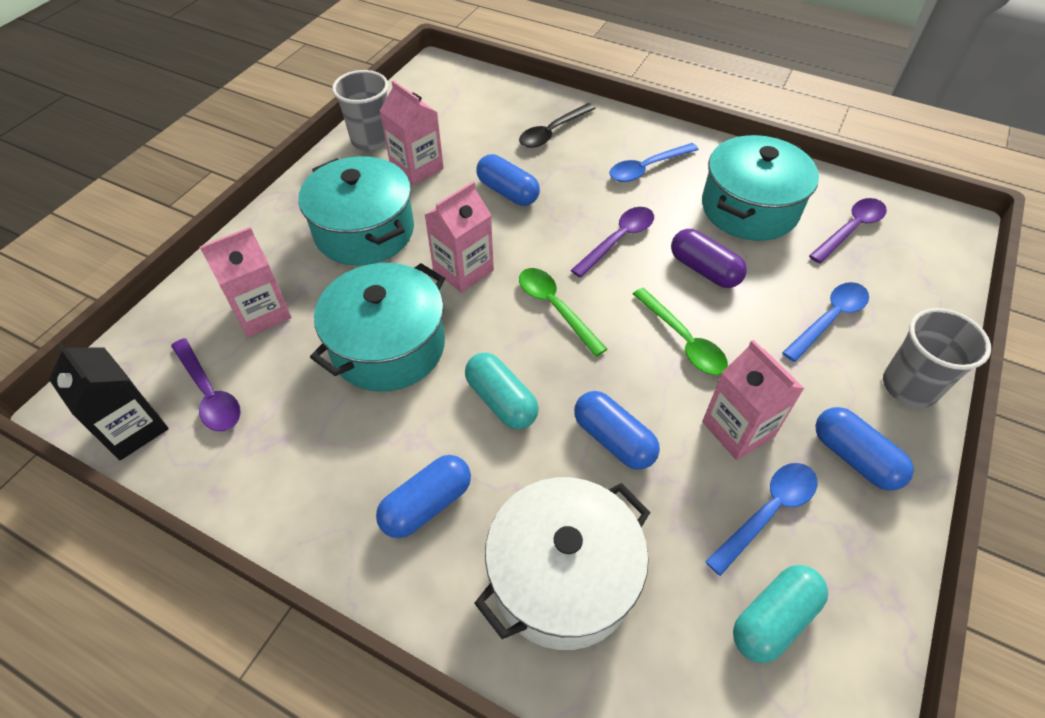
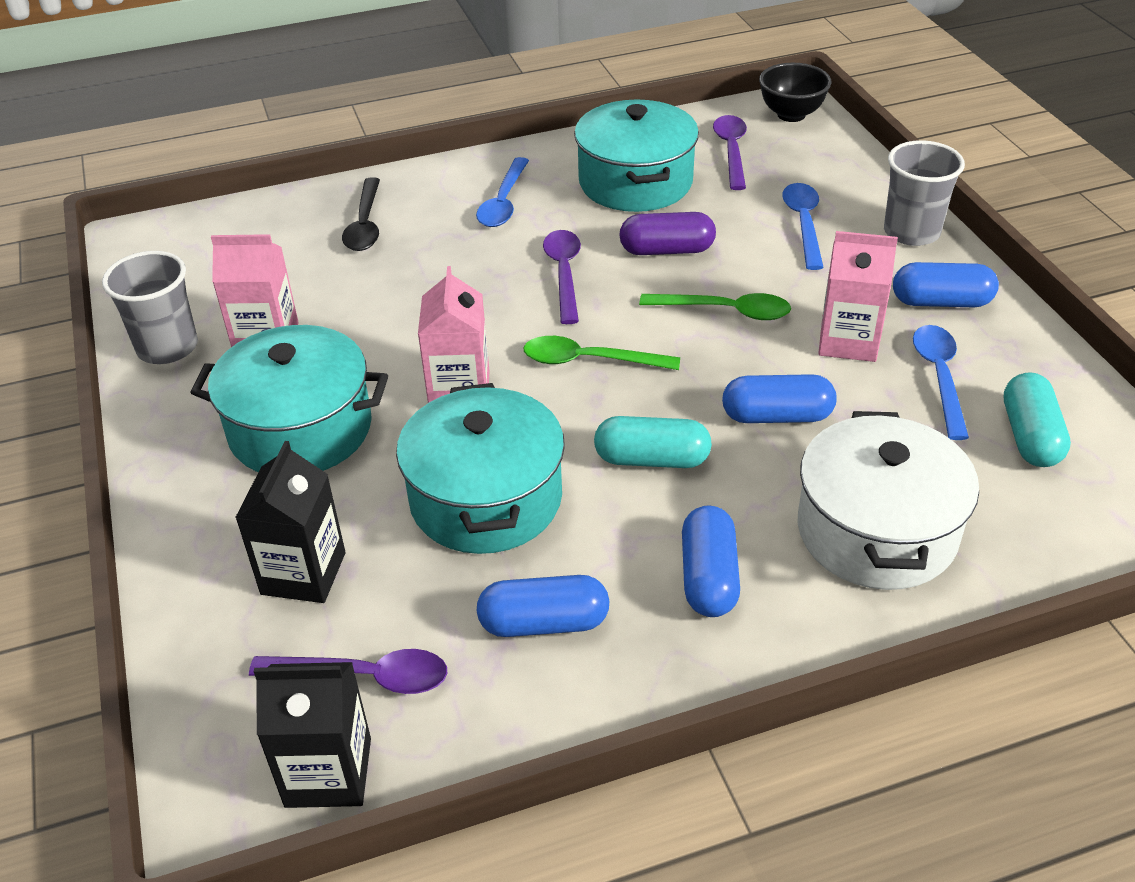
camera: 45 degrees left, 10 degrees down
(261, 313) = (303, 573): pink carton -> black carton
(507, 192) = (400, 301): blue capsule -> blue capsule (544, 623)
(939, 231) = (791, 115): none -> black bowl

